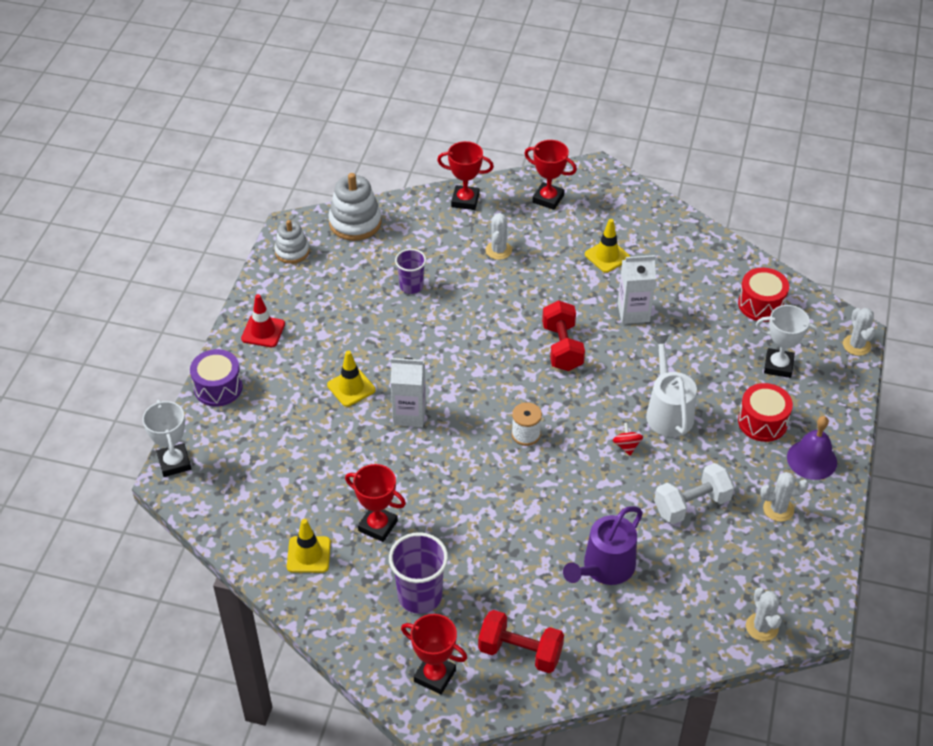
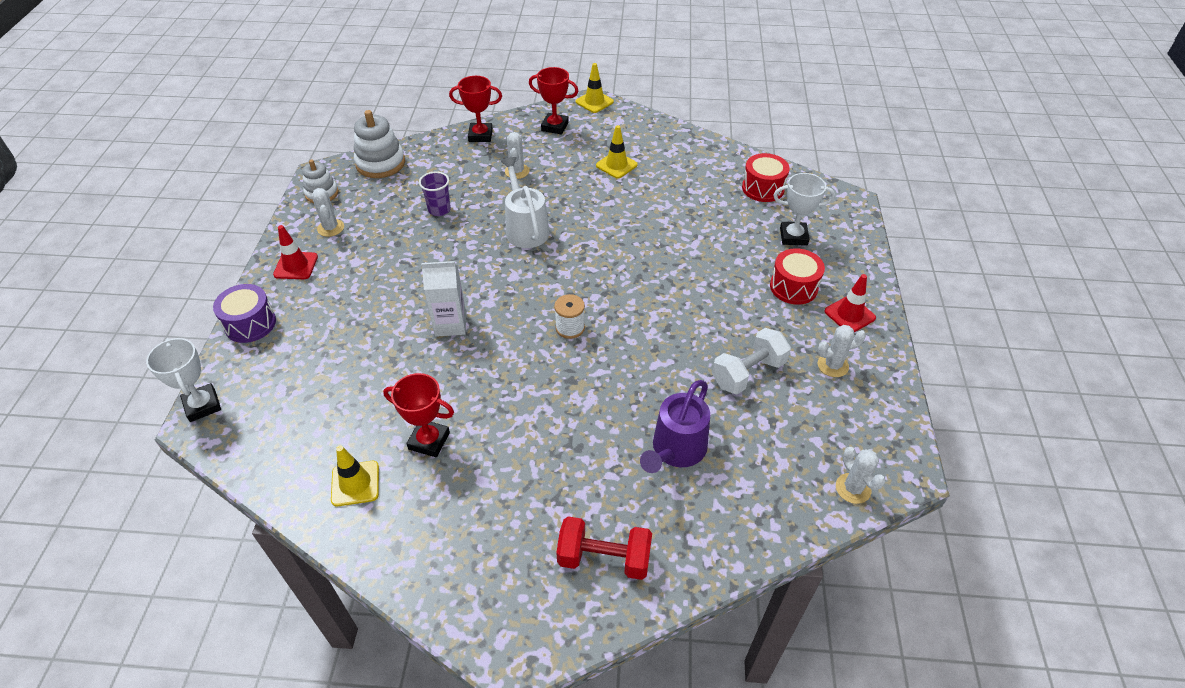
camera: 10 degrees left, 0 degrees up
(351, 387) = (388, 306): yellow traffic cone -> yellow traffic cone (594, 102)
(420, 596) = (483, 511): purple cup -> none
(435, 675) = (512, 603): red trophy -> none
(562, 347) = (590, 245): red dumbbell -> none
(626, 446) = (671, 326): red spinning top -> none
(633, 312) = (650, 208): white carton -> none
(668, 412) = (703, 289): white watering can -> white watering can (525, 229)
(812, 459) = (849, 314): purple bell -> red traffic cone
(856, 345) = (857, 211): white cactus -> white cactus (330, 228)

